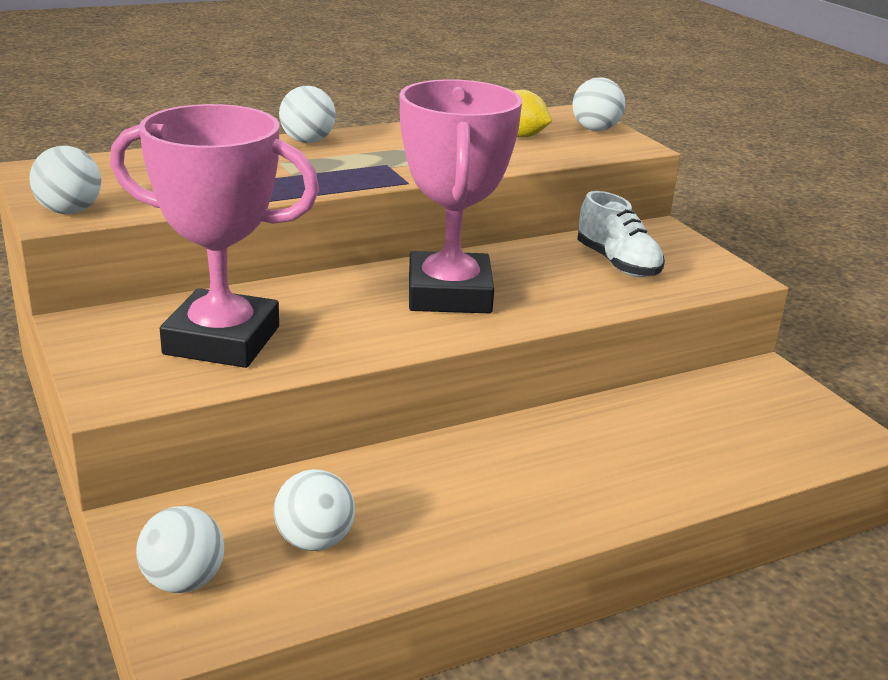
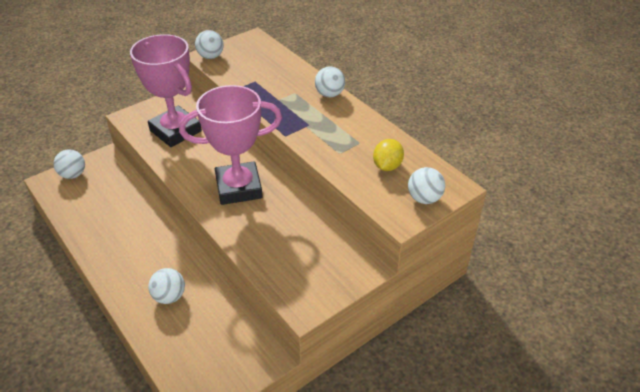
camera: 80 degrees right, 15 degrees up
(222, 340) = (175, 131): pink trophy -> pink trophy turned 45 degrees counterclockwise
(314, 541) = (96, 200): white ball -> white ball (169, 296)
(617, 263) = (302, 250): white shoe -> none

